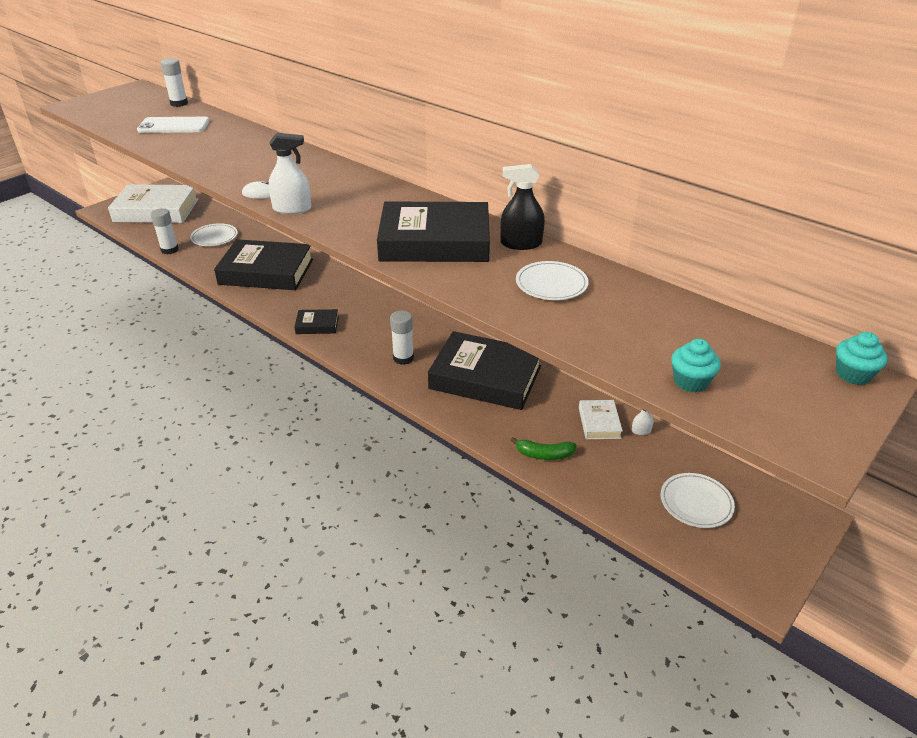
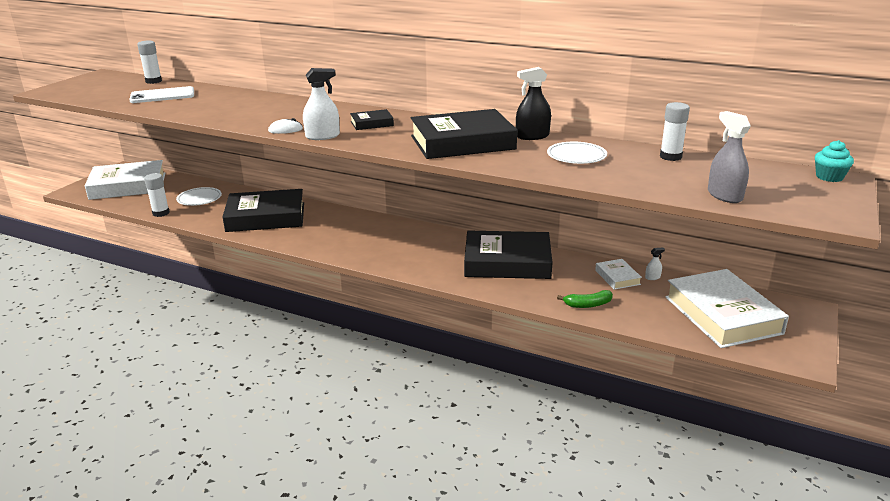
camera: 15 degrees left, 10 degrees down
(317, 325) = (338, 248): black book -> black book (372, 123)
(403, 358) = (429, 259): white glue stick -> white glue stick (670, 157)
(690, 382) = (724, 195): turquoise cupcake -> grey spray bottle
(696, 502) = (722, 315): white plate -> white book

